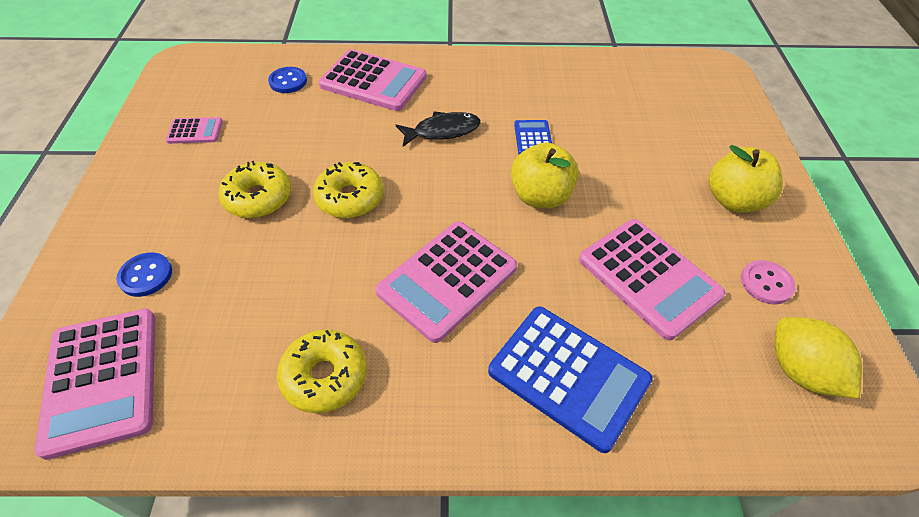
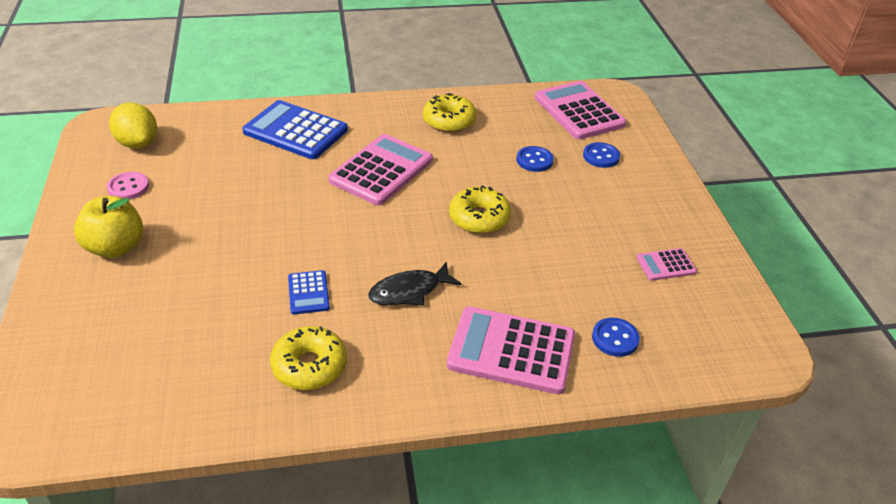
camera: 170 degrees right, 10 degrees down
(239, 278) = (534, 160): none -> blue button
(258, 198) = (558, 211): yellow donut -> yellow donut (309, 366)
(540, 196) = (305, 235): yellow apple -> none
(648, 277) = (223, 184): pink calculator -> none

